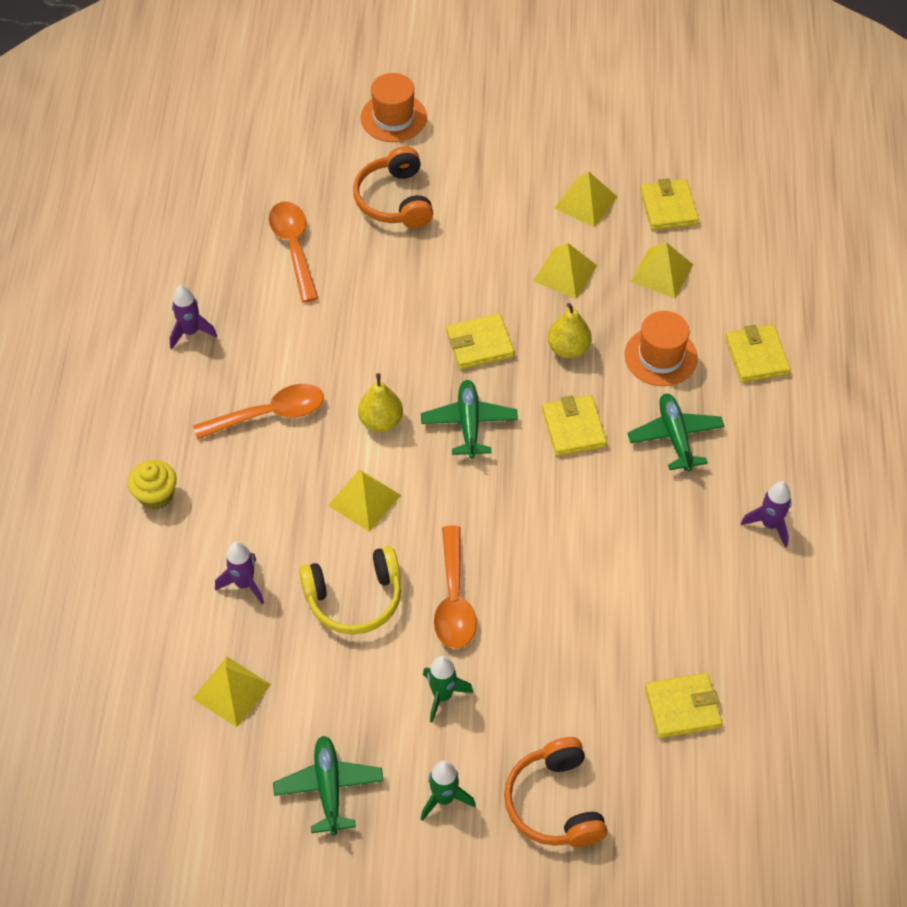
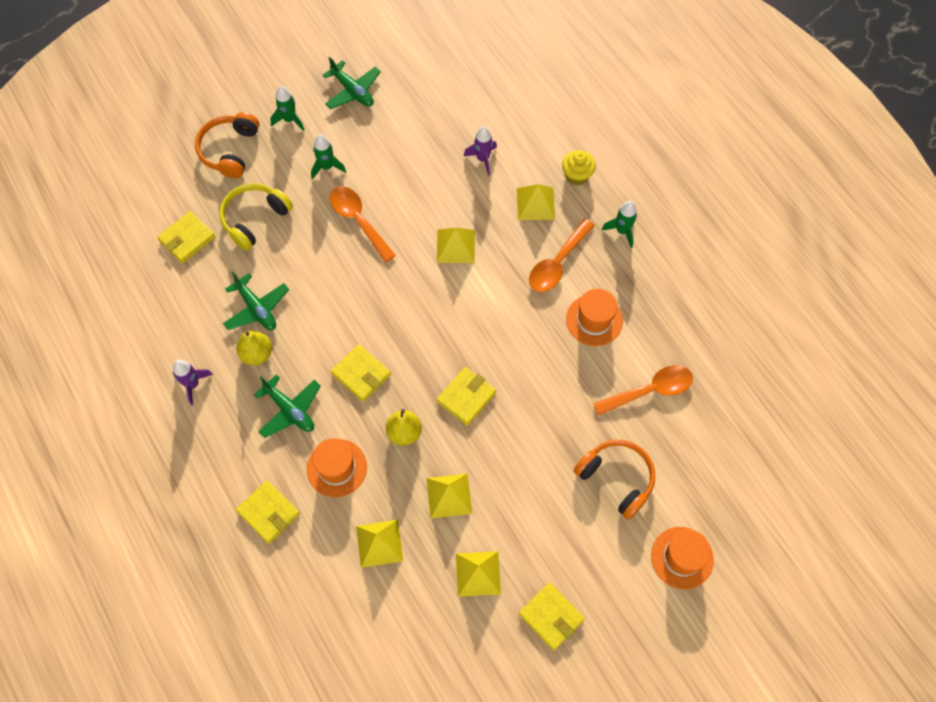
camera: 145 degrees right, 10 degrees up
(169, 405) = (622, 231): none -> green rocket
(190, 332) = (656, 285): purple rocket -> none
(231, 691) = (441, 104): yellow pyramid -> yellow pyramid (535, 203)
(285, 338) = (594, 320): none -> orange hat
(294, 248) = (649, 391): orange spoon -> orange spoon turned 60 degrees counterclockwise
(354, 599) = (415, 187): yellow headphones -> yellow headphones (254, 219)
(381, 421) = (486, 301): yellow pear -> yellow pear (257, 354)
(469, 423) = (430, 335): green plane -> green plane (257, 308)
(554, 803) = (229, 150): orange headphones -> orange headphones turned 120 degrees counterclockwise
(668, 207) = (412, 612): yellow wallet -> yellow wallet (551, 616)

